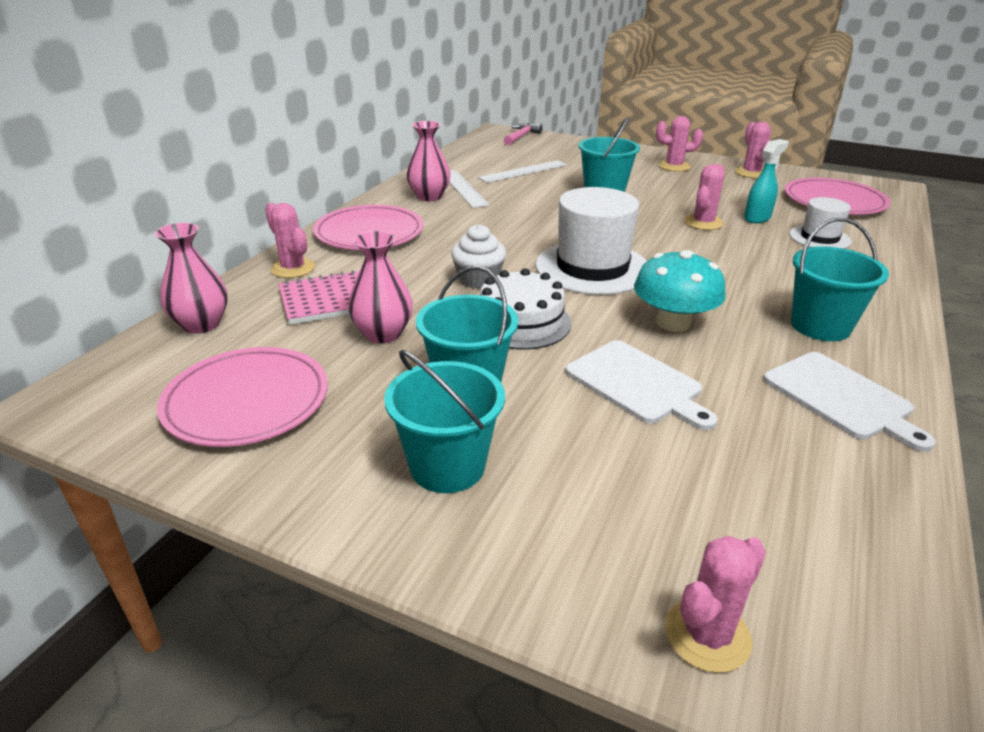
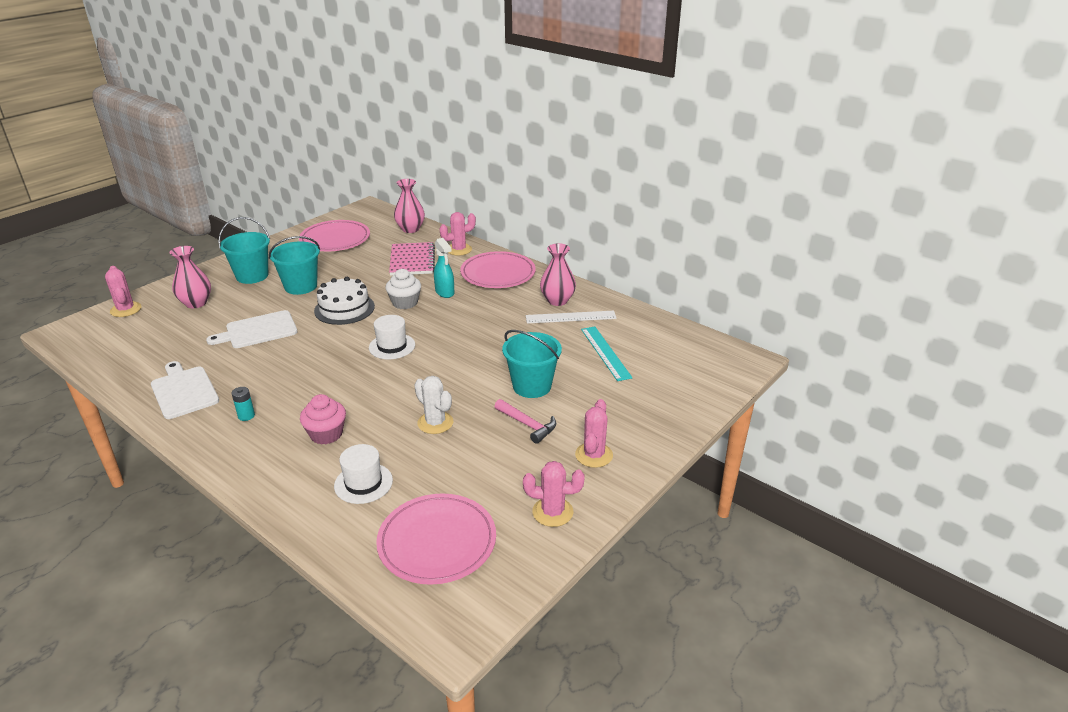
camera: 105 degrees right, 0 degrees up
(383, 334) = (365, 270): pink vase -> pink vase (196, 303)
(521, 136) = (724, 371): pink hammer -> pink hammer (527, 425)
(523, 171) = (605, 353): white ruler -> turquoise ruler
(592, 267) = (392, 346): white hat -> white hat, size x0.55
(673, 322) = (300, 358): turquoise mushroom -> none
(703, 223) = (435, 423): pink cactus -> white cactus
(757, 218) = (427, 461): turquoise spray bottle -> turquoise spray bottle (445, 292)
(784, 269) = (326, 434): none -> pink cupcake
(820, 326) = (246, 416): turquoise bucket -> turquoise battery
(841, 397) = (183, 391): white cutting board -> white cutting board turned 75 degrees clockwise

